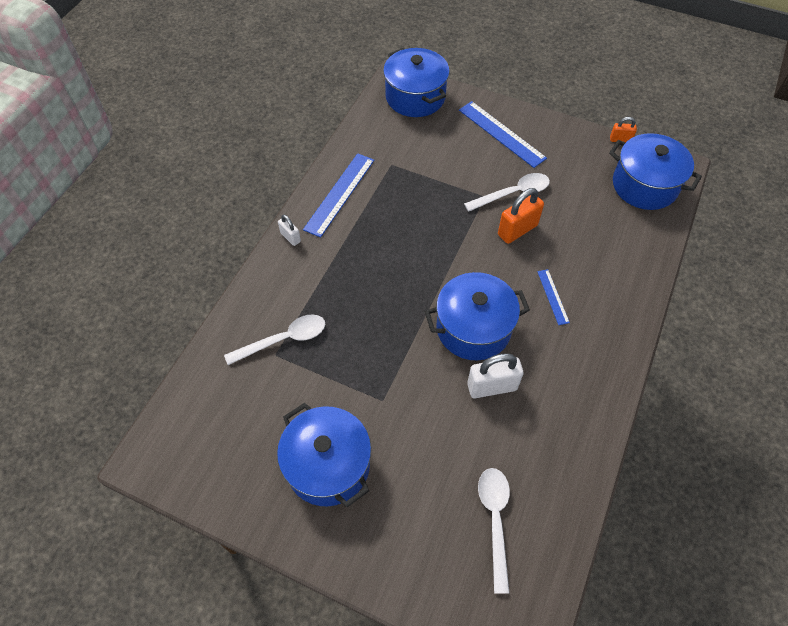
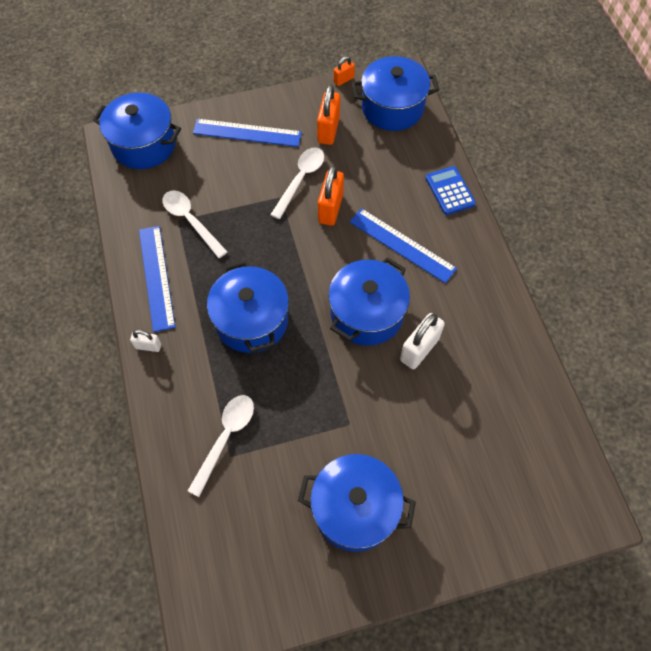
camera: 40 degrees left, 5 degrees up
(379, 271) = (251, 320): none -> blue pot
(495, 520) = (506, 447): white spoon -> white spoon (191, 221)
(553, 296) = (402, 245): blue ruler -> blue ruler, size x1.89
(571, 170) = (328, 130): none -> orange padlock
(636, 282) = (449, 191): none -> blue calculator

